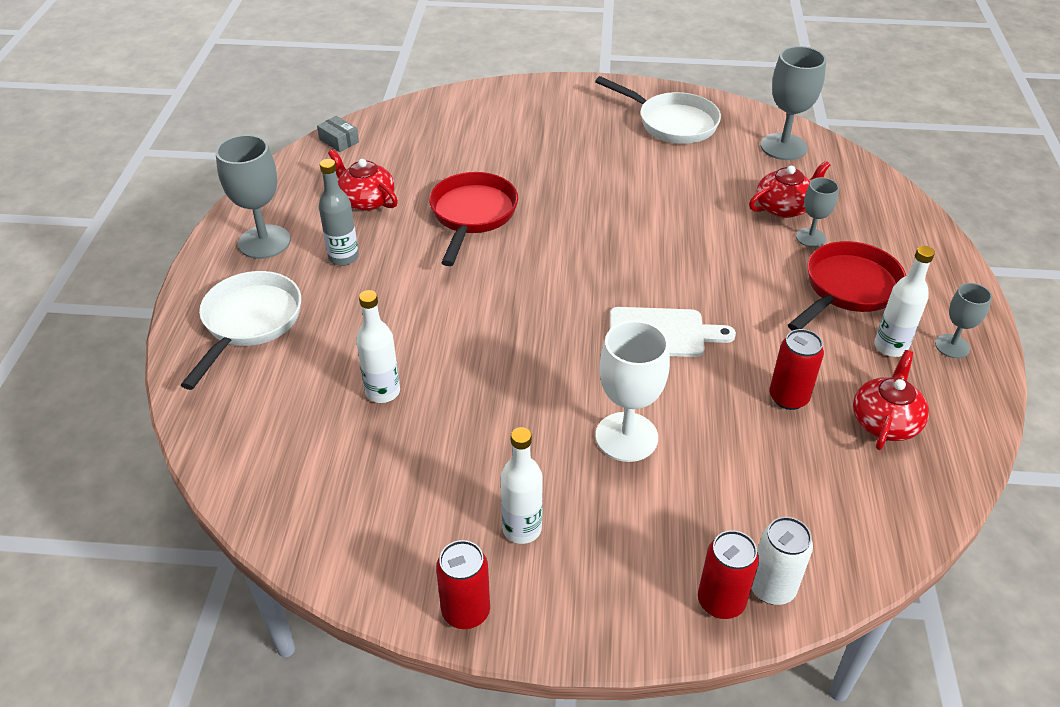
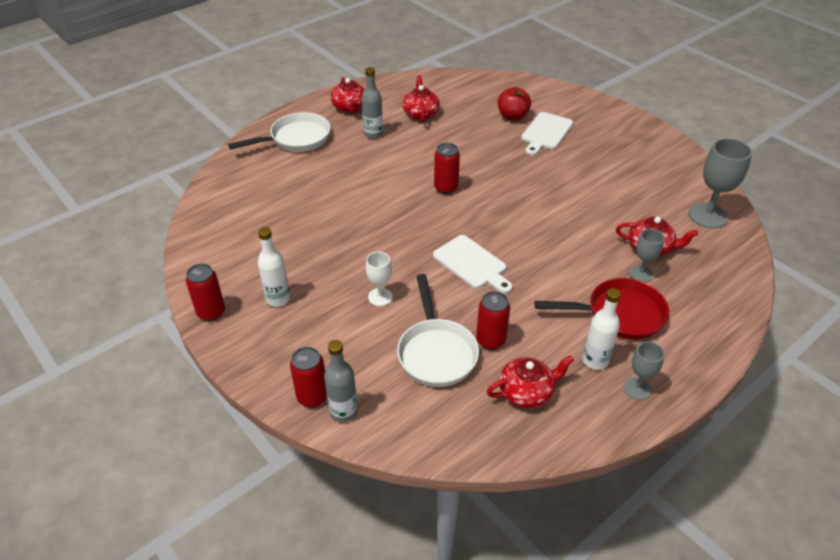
camera: 45 degrees right, 0 degrees up
(264, 242) = (350, 107): grey goblet -> red teapot
(339, 141) = (448, 78): grey box -> none
(383, 392) = (306, 202): white bottle -> none
(472, 215) = (461, 149): red pan -> none
(474, 147) = (512, 116): none -> red apple
(519, 269) = (446, 188): none -> red can
(533, 147) = (545, 132): none -> white cutting board
(626, 437) = (380, 297): white goblet -> white goblet, size x0.58
(672, 123) = (652, 163): white pan -> white pan (436, 352)
(772, 588) = (343, 411): white can -> grey bottle

